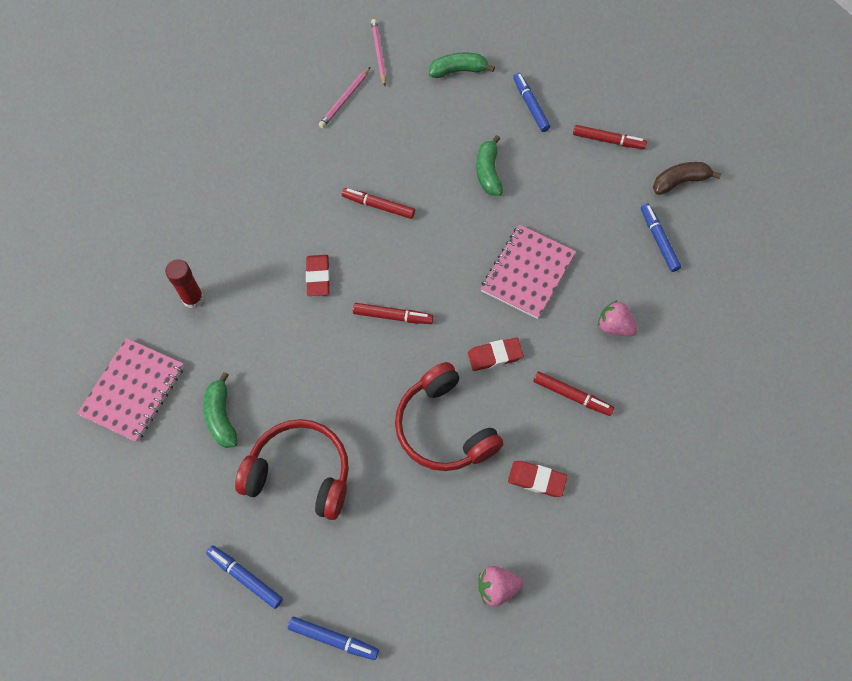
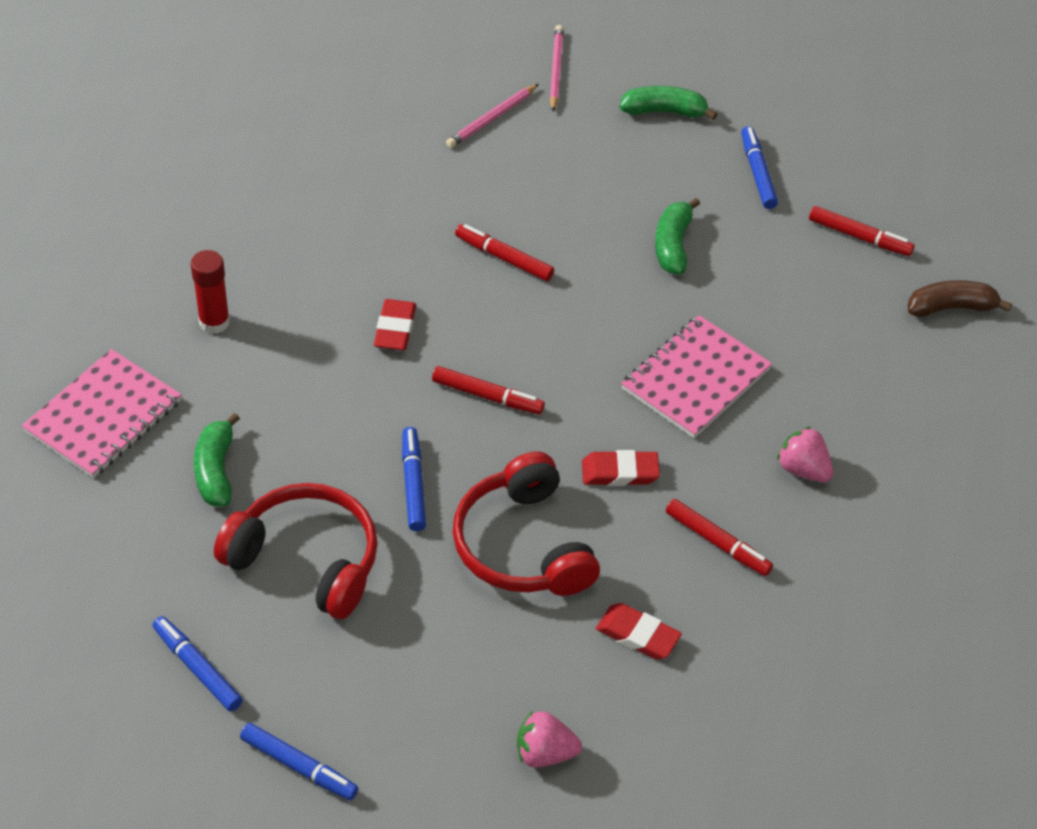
camera: 10 degrees right, 15 degrees down
(658, 240) = (899, 375): blue marker -> blue marker (413, 484)

